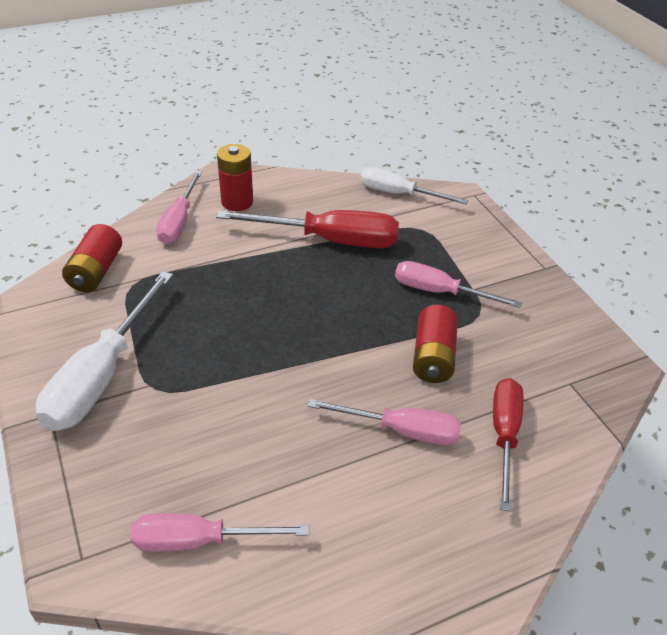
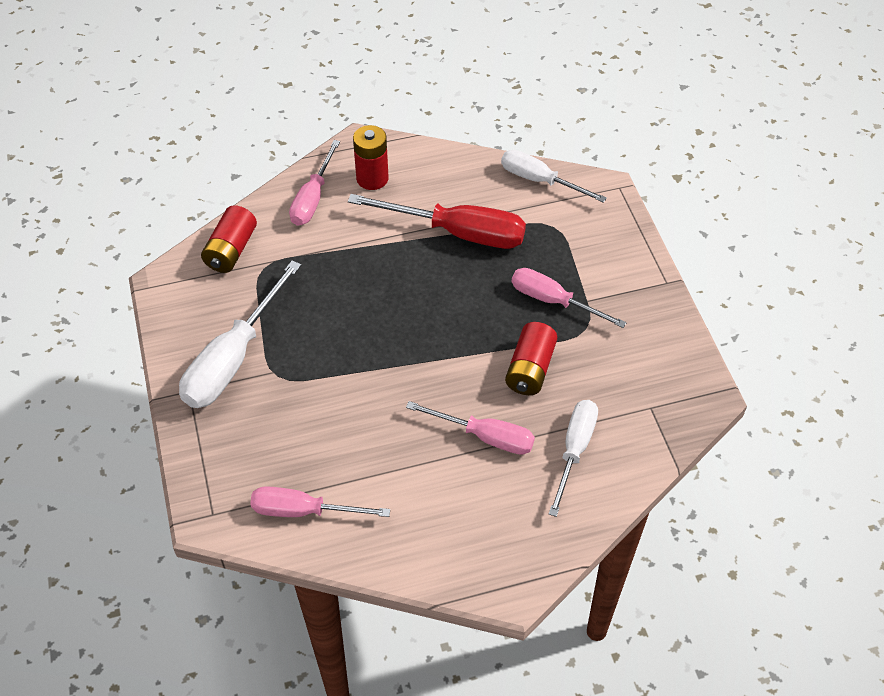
camera: 10 degrees right, 10 degrees up
(504, 435) = (574, 450): red screwdriver -> white screwdriver

